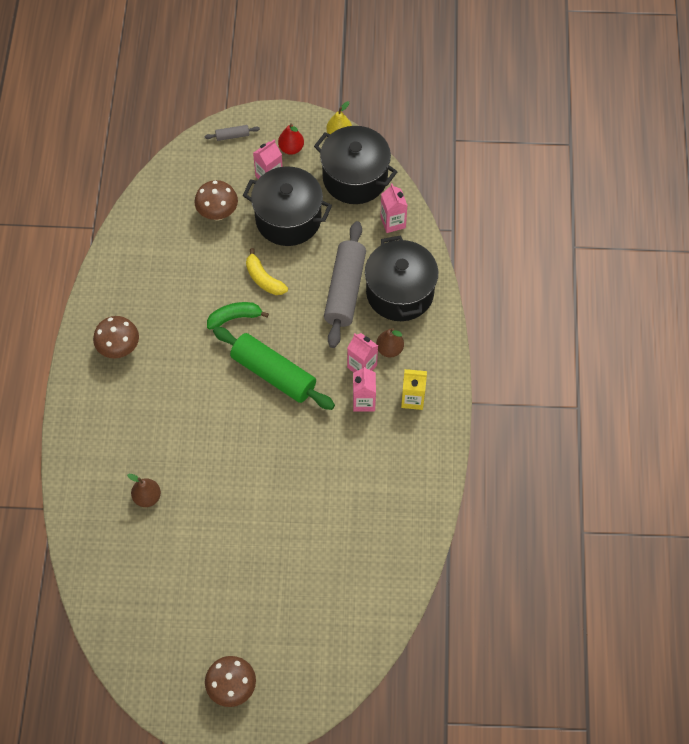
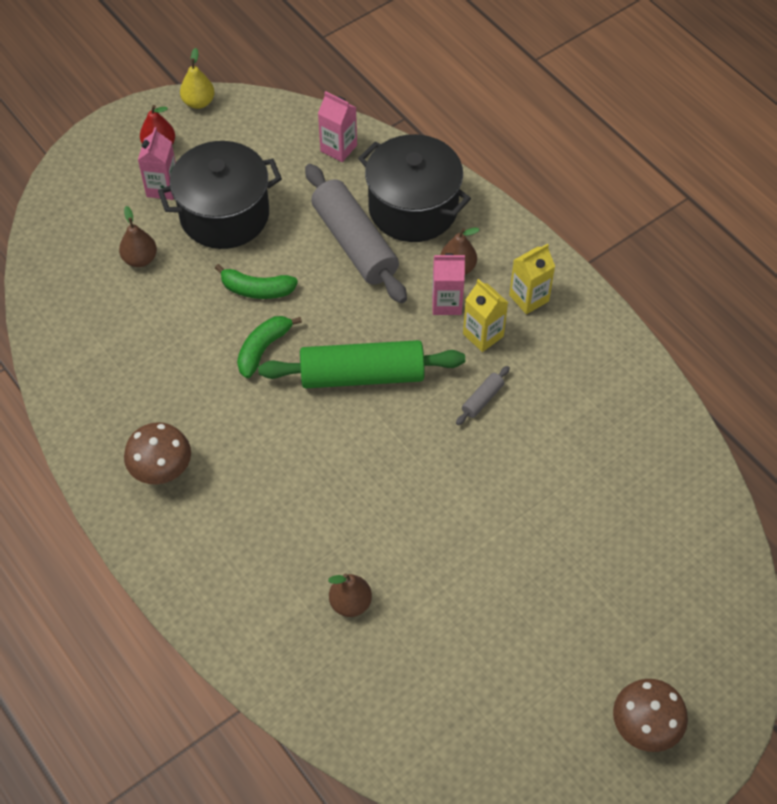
camera: 40 degrees left, 5 degrees down
(218, 213) = (140, 259): brown mushroom -> brown pear
(232, 136) = (81, 174): grey rolling pin -> grey rolling pin (482, 399)
(263, 279) = (256, 289): yellow banana -> green banana
(355, 178) = (257, 132): black pot -> none
(364, 401) = (483, 335): pink carton -> yellow carton

